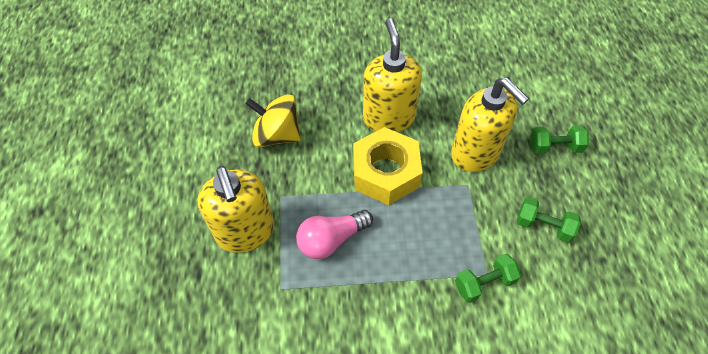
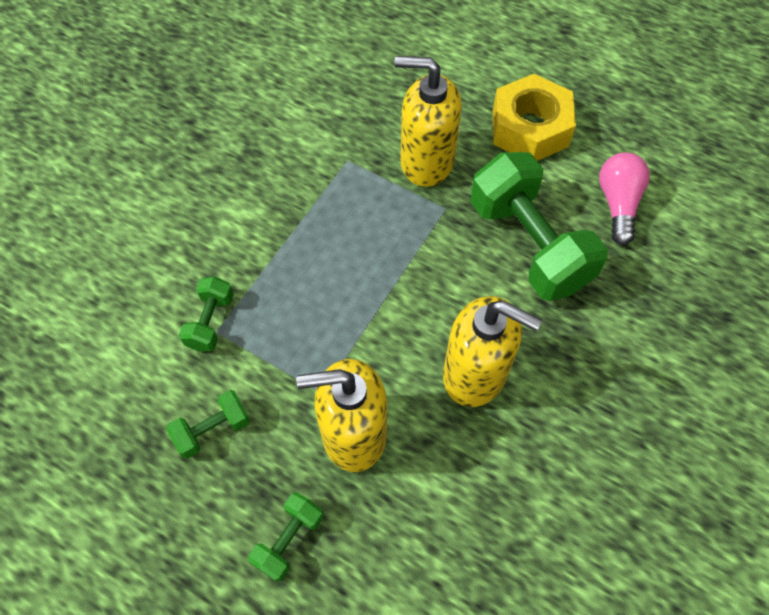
camera: 125 degrees right, 5 degrees up
(277, 135) = (529, 244): yellow spinning top -> green dumbbell
(331, 240) = (362, 223): pink light bulb -> pink light bulb (618, 204)
(385, 173) = (401, 319): yellow nut -> yellow nut (530, 128)

